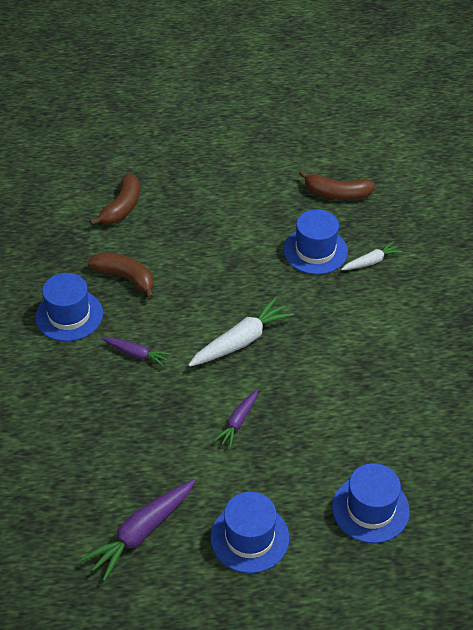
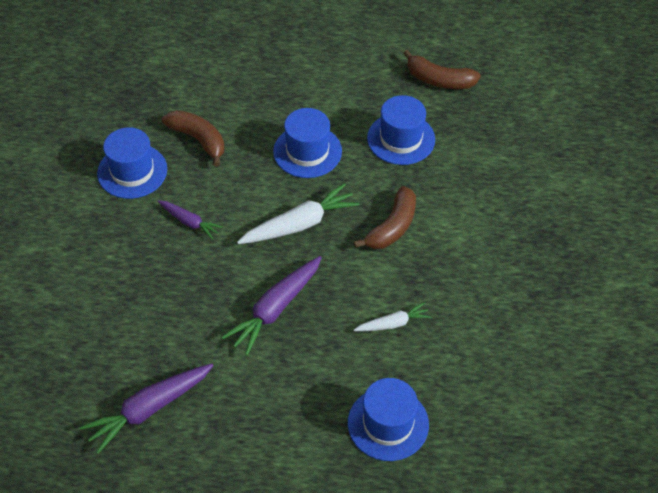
camera: 10 degrees right, 5 degrees up
(122, 207) = (213, 64): brown banana -> brown banana (392, 227)
(238, 421) = (275, 309): purple carrot -> purple carrot, size x1.73
(249, 537) = (256, 433): blue hat -> blue hat (307, 151)
(371, 261) = (456, 159): white carrot -> white carrot (393, 323)

